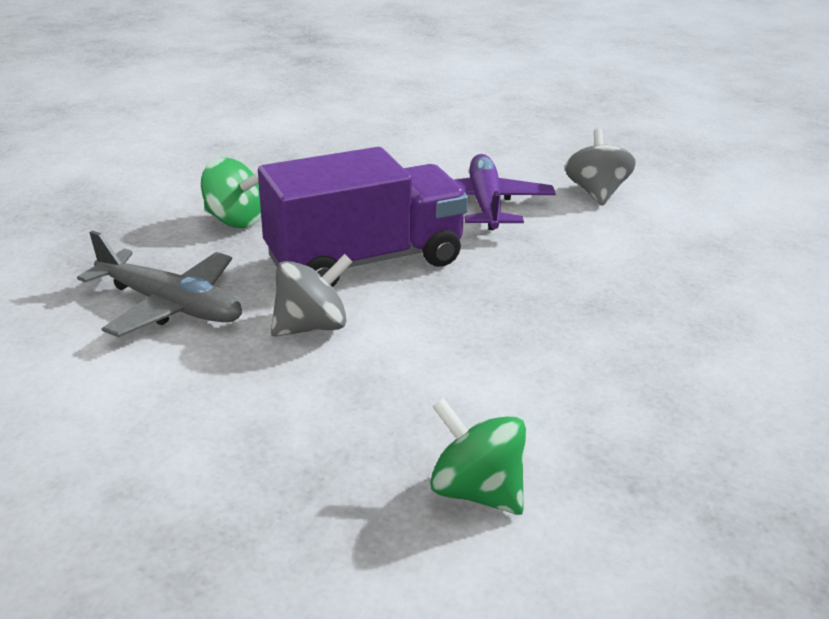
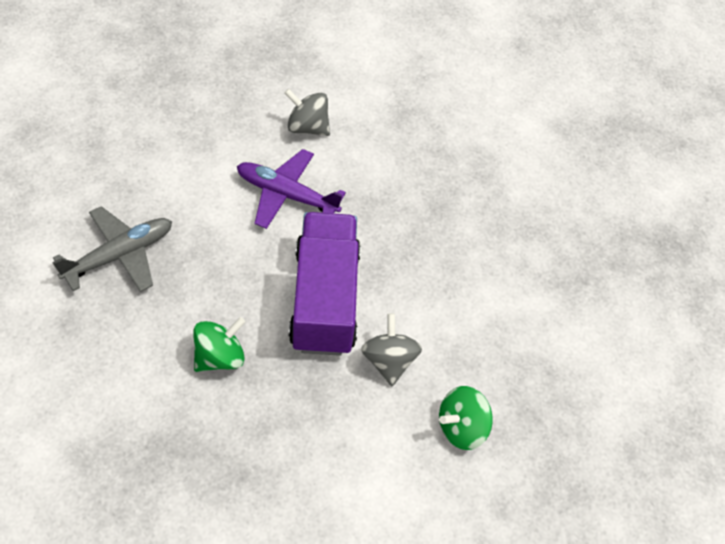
camera: 70 degrees left, 25 degrees up
(170, 305) = (322, 434): grey plane -> grey plane (119, 255)
(476, 491) = (563, 345): green spinning top -> green spinning top (461, 427)

